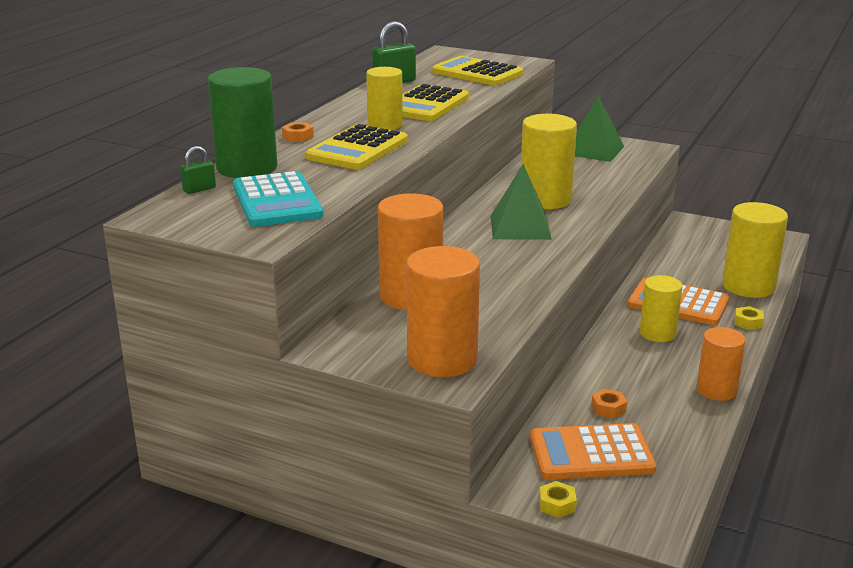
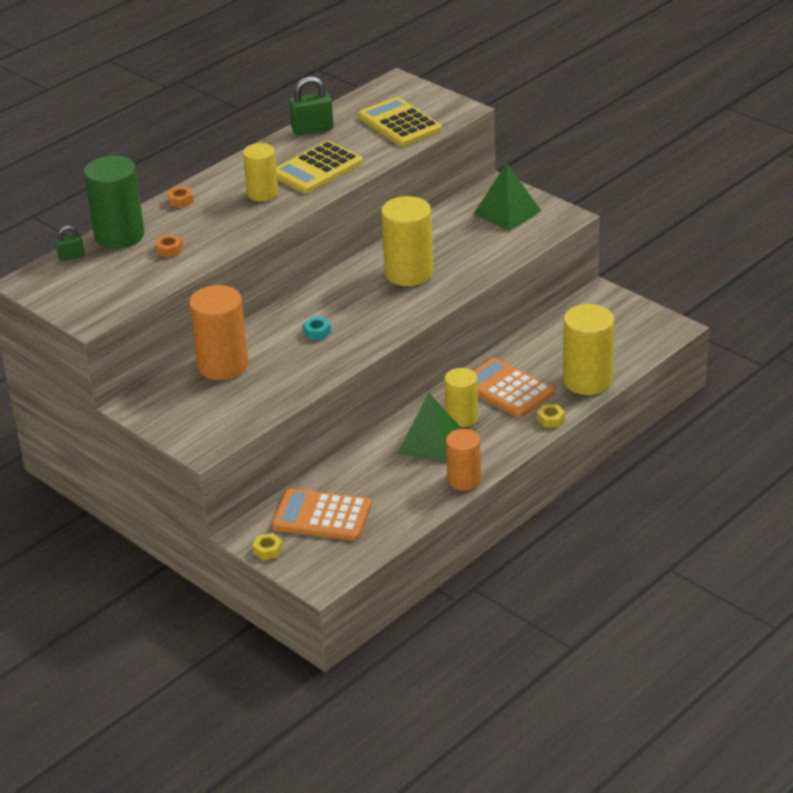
camera: 20 degrees right, 10 degrees up
(276, 201) = (120, 279): turquoise calculator -> none
(357, 149) = (219, 224): yellow calculator -> none
(442, 359) = (207, 428): orange cylinder -> none
(494, 255) = (317, 332): none -> turquoise nut
(520, 227) = (362, 303): green pyramid -> green pyramid (430, 442)
(608, 408) = (364, 481): orange nut -> orange nut (169, 250)

